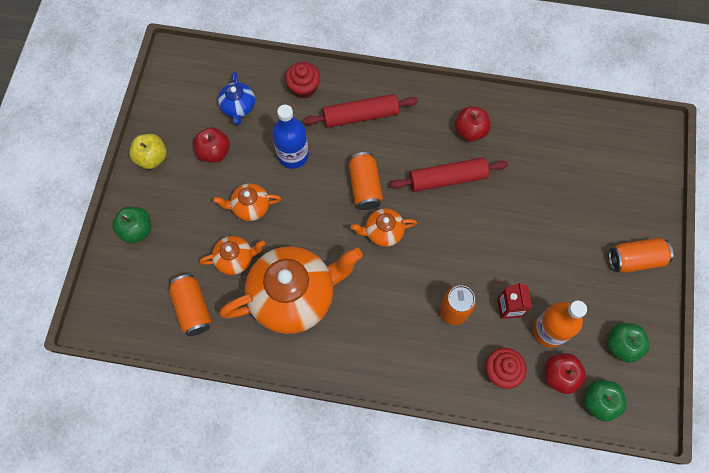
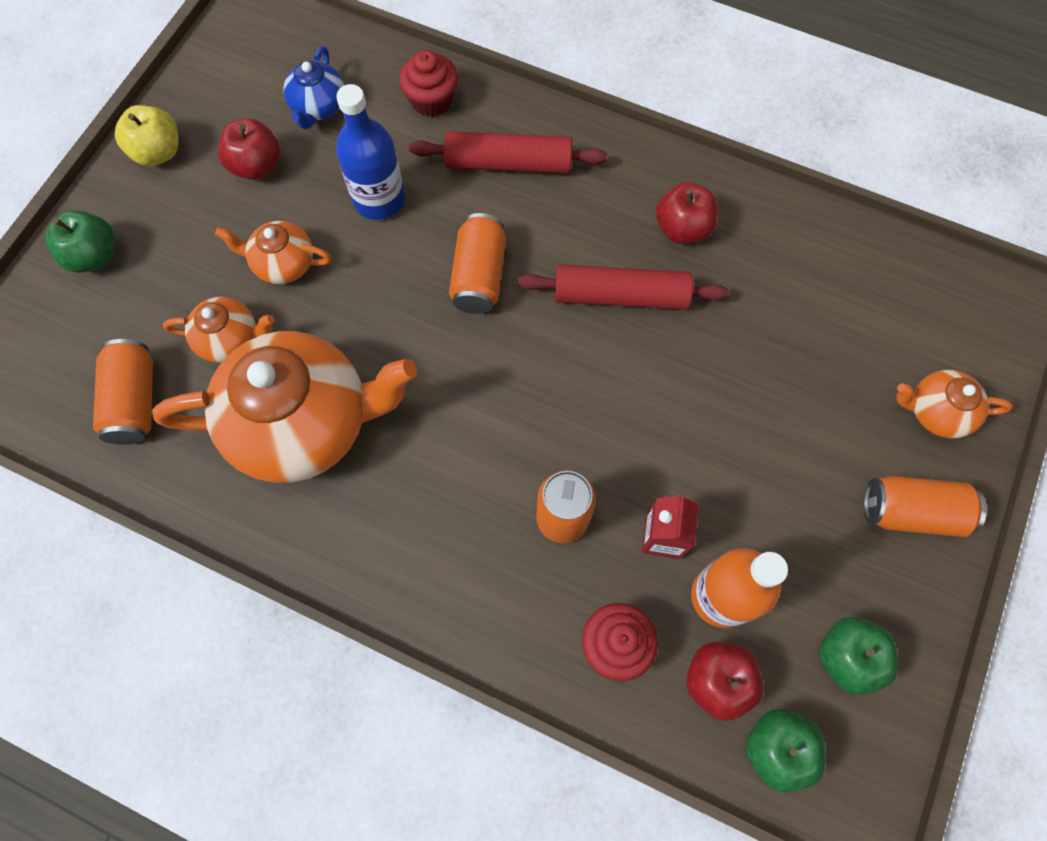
camera: 15 degrees right, 0 degrees up
(383, 232) = (485, 356): orange teapot -> orange teapot (936, 412)

